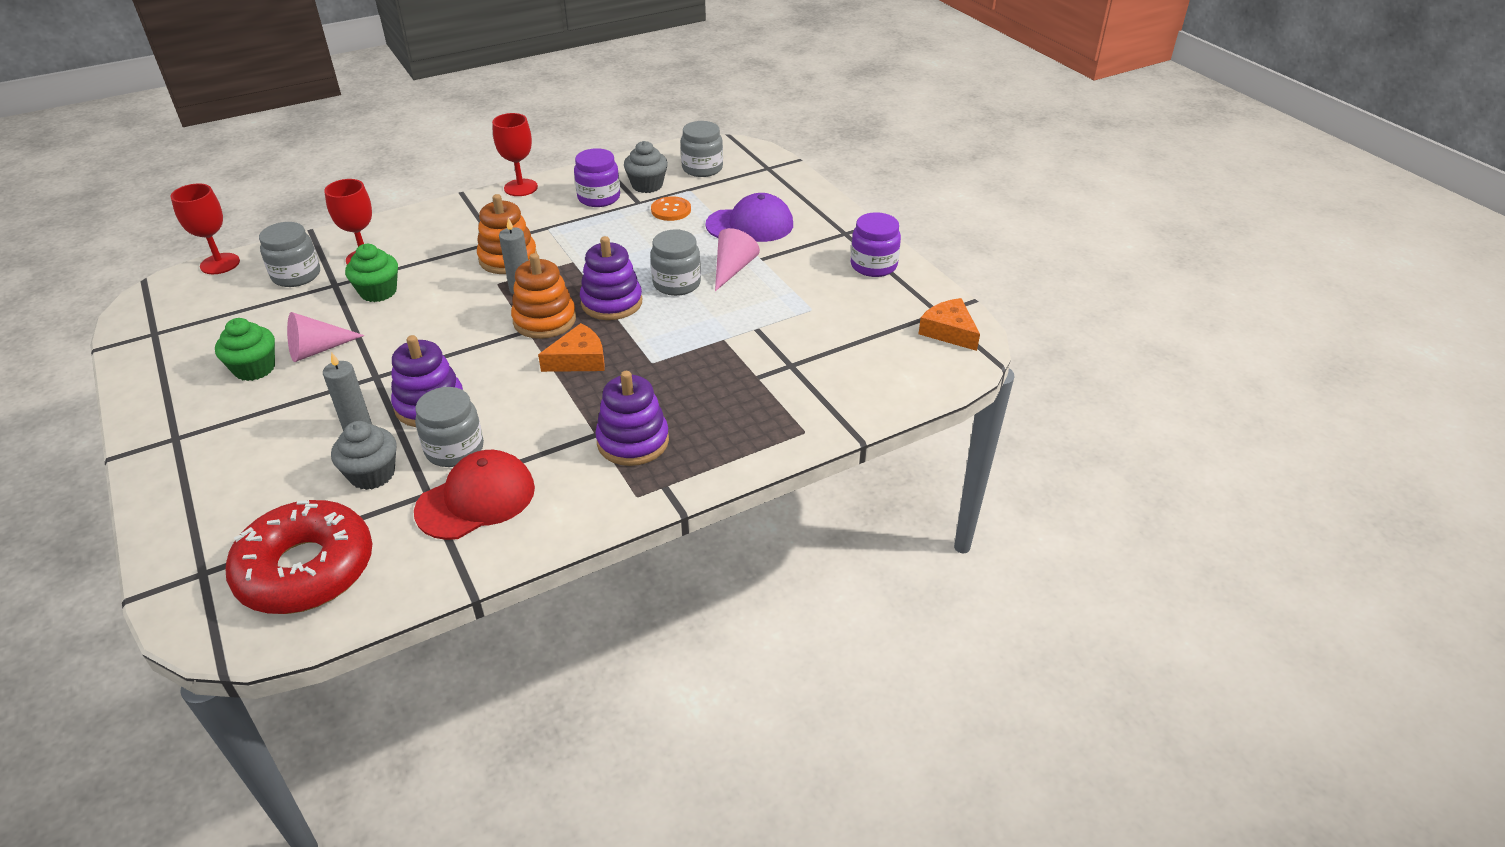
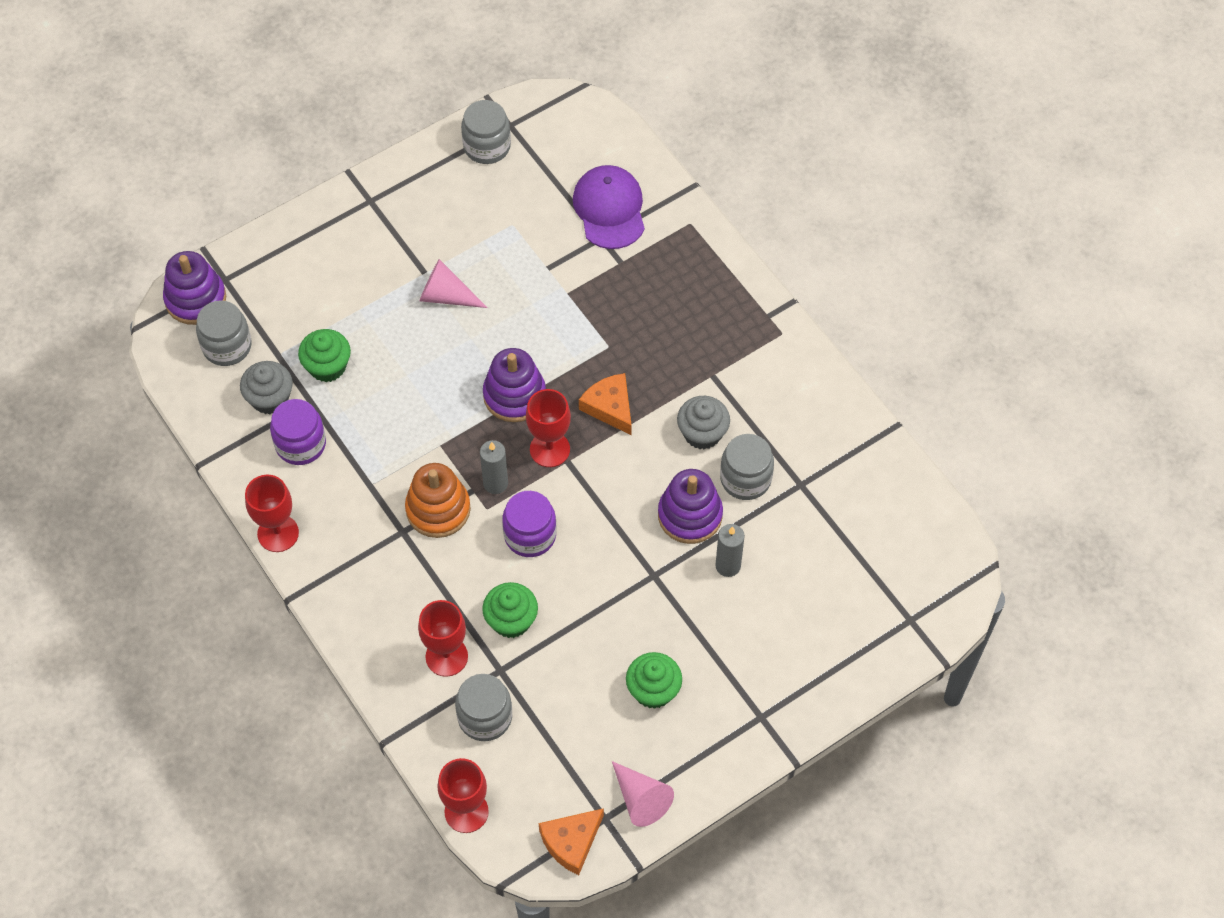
camera: 95 degrees left, 20 degrees up
(306, 569) = (894, 545): red donut -> none
(318, 350) = (617, 643): pink cone -> pink cone (640, 799)
(372, 474) = (785, 533): grey cupcake -> grey cupcake (702, 433)
(476, 499) = (802, 446): red cap -> none
(544, 320) = (549, 449): orange stacking toy -> red goblet
(633, 441) = (718, 345): purple stacking toy -> purple stacking toy (195, 299)
(671, 210) = (327, 366): orange button -> green cupcake
(676, 283) = (476, 342): grey jar -> grey jar (487, 146)
(750, 225) = (357, 287): purple cap -> purple cap (609, 209)
(873, 265) = (432, 175): purple jar -> purple jar (530, 535)
(949, 331) = (539, 119): orange cheese -> orange cheese (571, 842)

